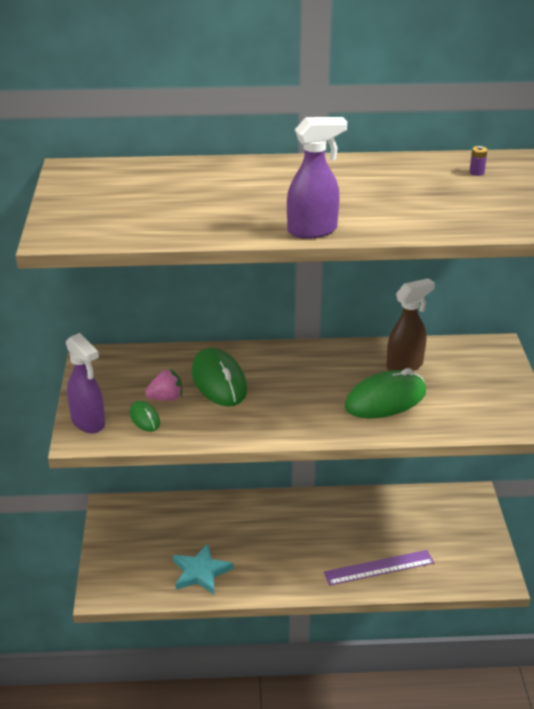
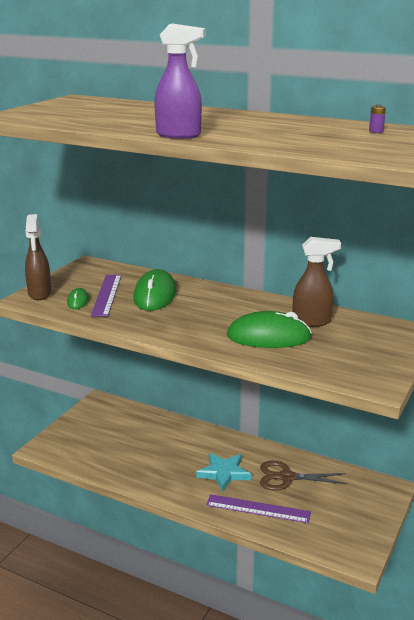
camera: 30 degrees right, 10 degrees down
(88, 423) = (39, 294): purple spray bottle -> brown spray bottle
(166, 398) = (107, 295): pink strawberry -> purple ruler
(201, 572) = (119, 461): turquoise star -> turquoise star (224, 473)
(377, 522) = (286, 477): none -> brown scissors

